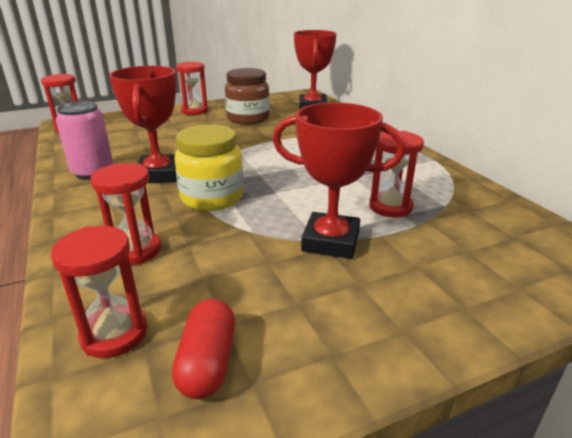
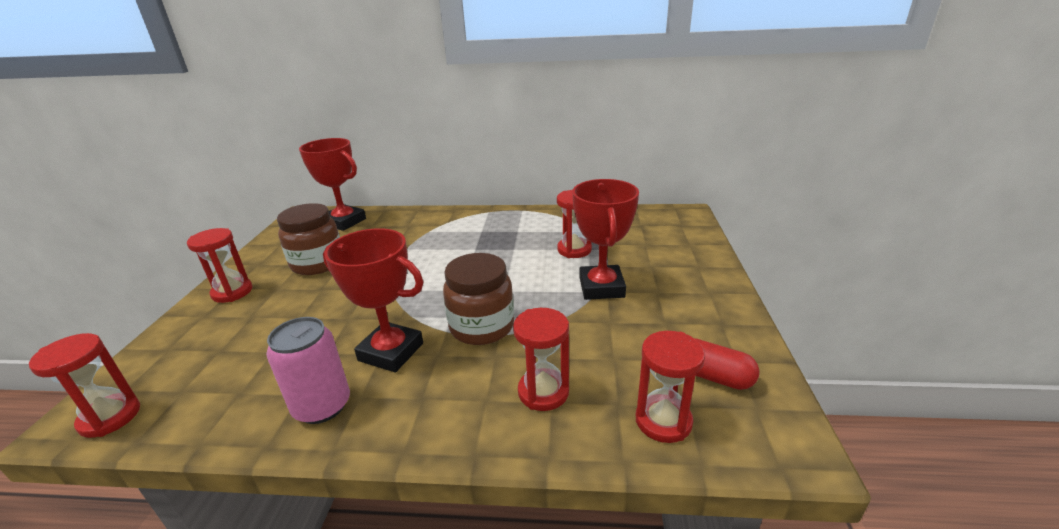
camera: 60 degrees left, 0 degrees up
(212, 198) = (482, 327): yellow jar -> brown jar
(331, 241) = (601, 287): red trophy -> red trophy turned 45 degrees counterclockwise

